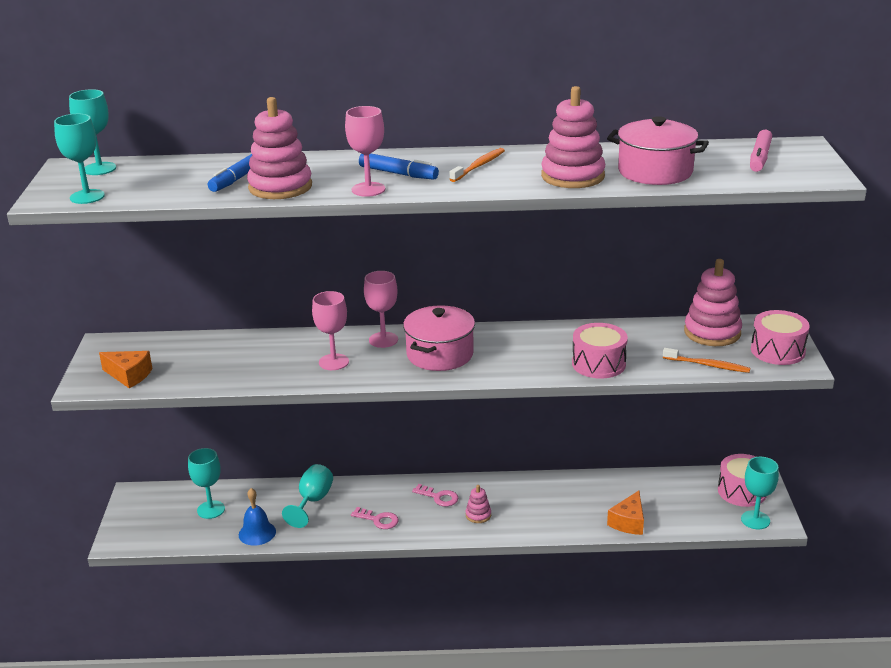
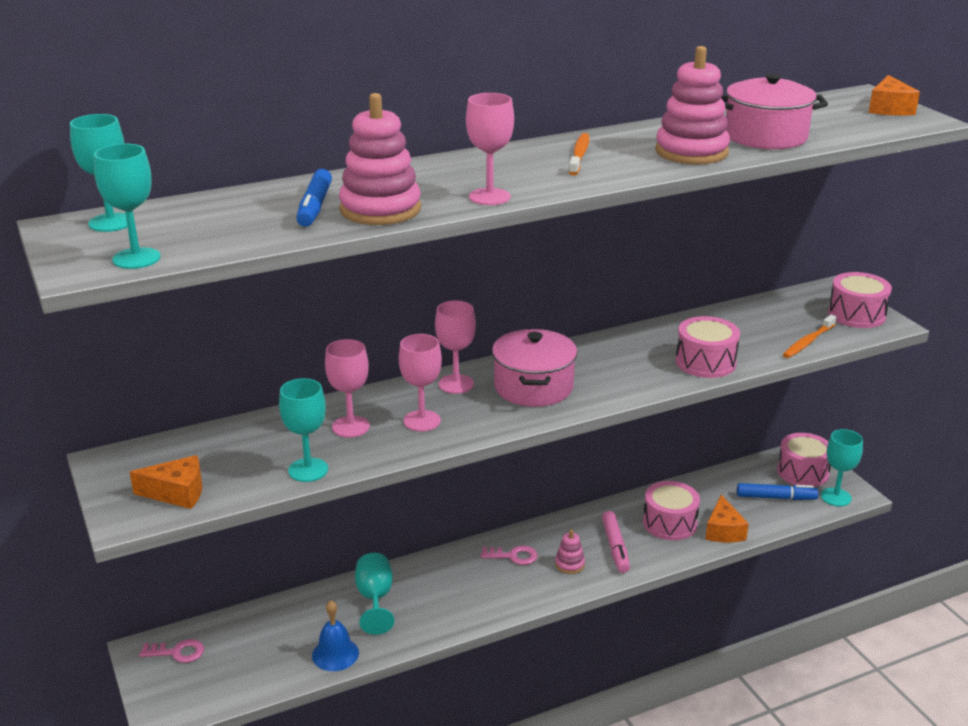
camera: 25 degrees left, 0 degrees up
(211, 510) = (257, 642): turquoise goblet -> turquoise goblet (308, 470)
(280, 355) = (350, 427): none -> pink goblet
(378, 520) = (465, 599): pink key -> pink key (177, 652)
(398, 173) = (501, 175): blue marker -> blue marker (776, 497)
(586, 504) = (669, 523): none -> pink drum
(707, 365) = (808, 341): orange toothbrush -> orange toothbrush turned 135 degrees clockwise
(712, 332) = (781, 309): pink stacking toy -> none
(759, 158) = (843, 110): pink marker -> pink marker (615, 547)
(806, 162) = (889, 108): none -> orange cheese

